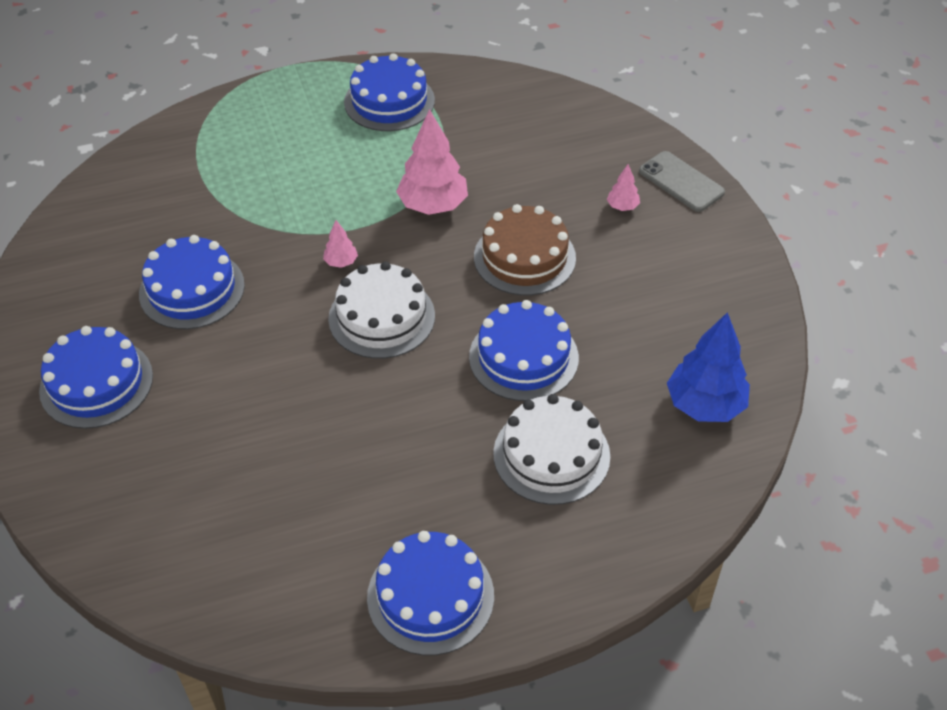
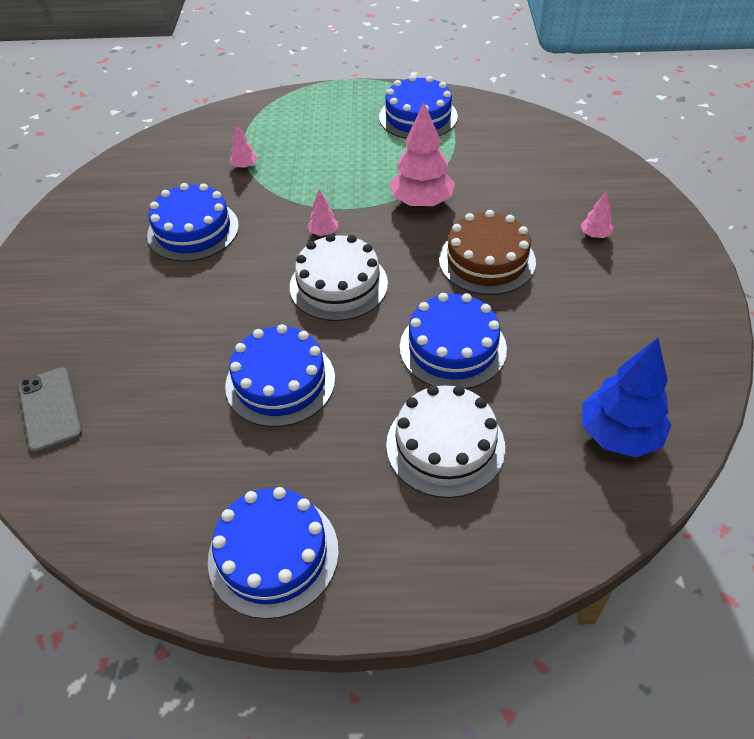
camera: 20 degrees right, 0 degrees up
(96, 383) = (82, 287): blue cake -> blue cake (280, 382)
(216, 200) = (245, 166): none -> pink tree
(681, 182) = (659, 224): grey phone -> grey phone (50, 409)

